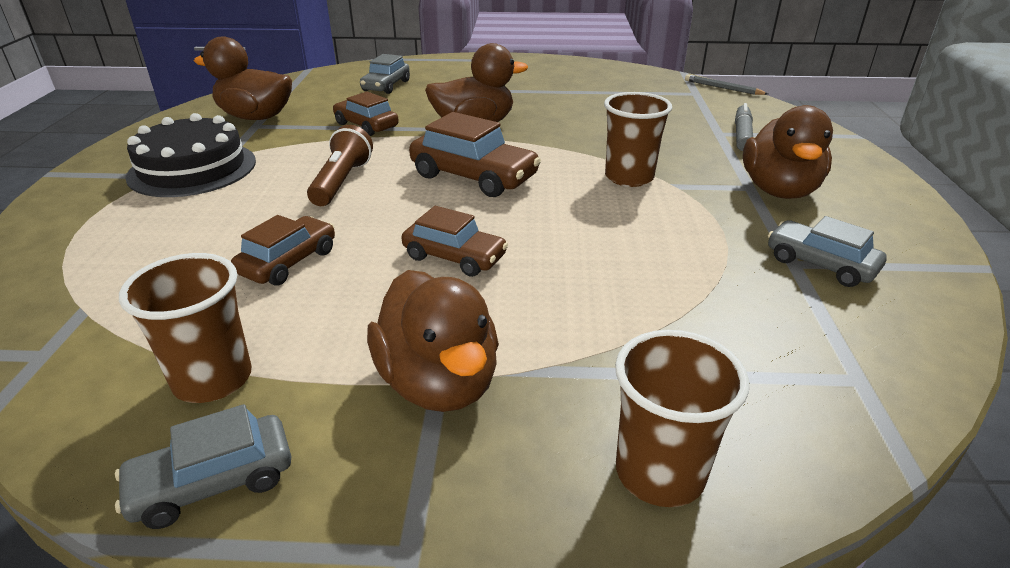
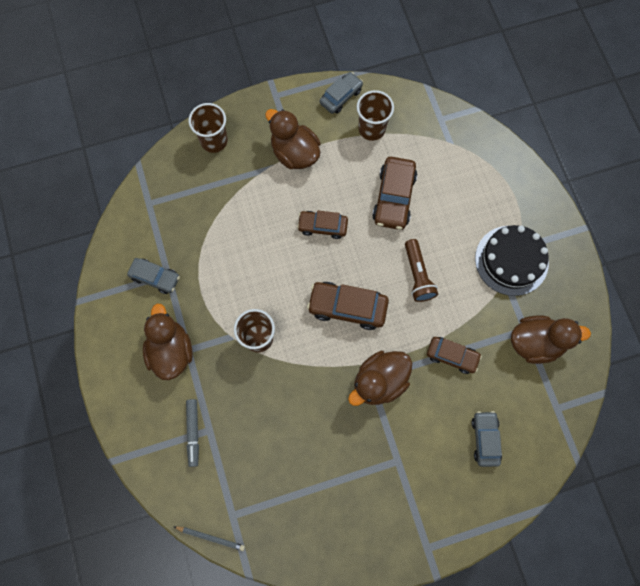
camera: 160 degrees right, 40 degrees up
(288, 262) = (394, 198): brown car -> brown car, size x1.53

